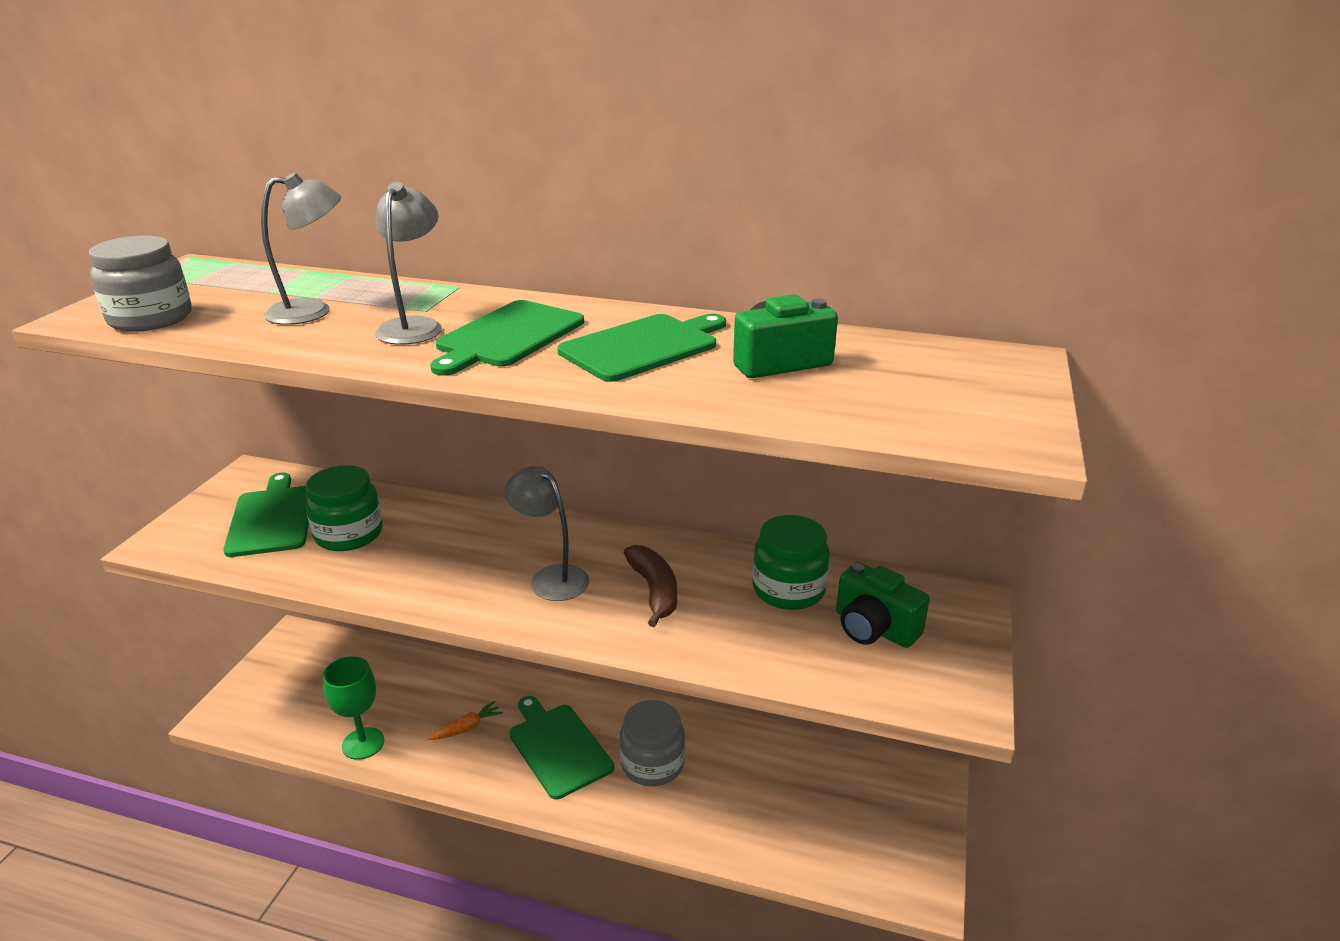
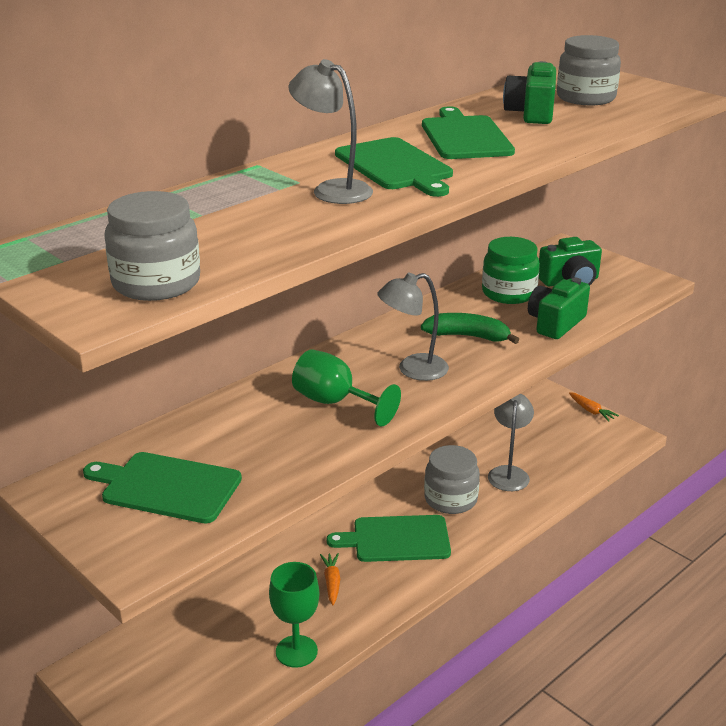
camera: 60 degrees left, 0 degrees up
(312, 311) = (240, 218): grey lamp -> grey lamp (508, 473)
(349, 534) = (247, 448): green jar -> none
(454, 553) = (335, 403): none -> green goblet
(654, 591) = (467, 336): brown banana -> green banana
(747, 647) = (555, 323): none -> green camera
(896, 380) = (585, 98): none -> grey jar
(938, 832) = (591, 411): none -> orange carrot

